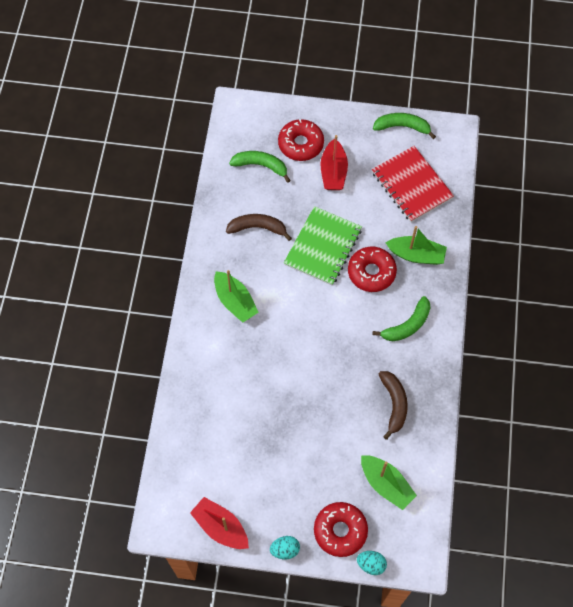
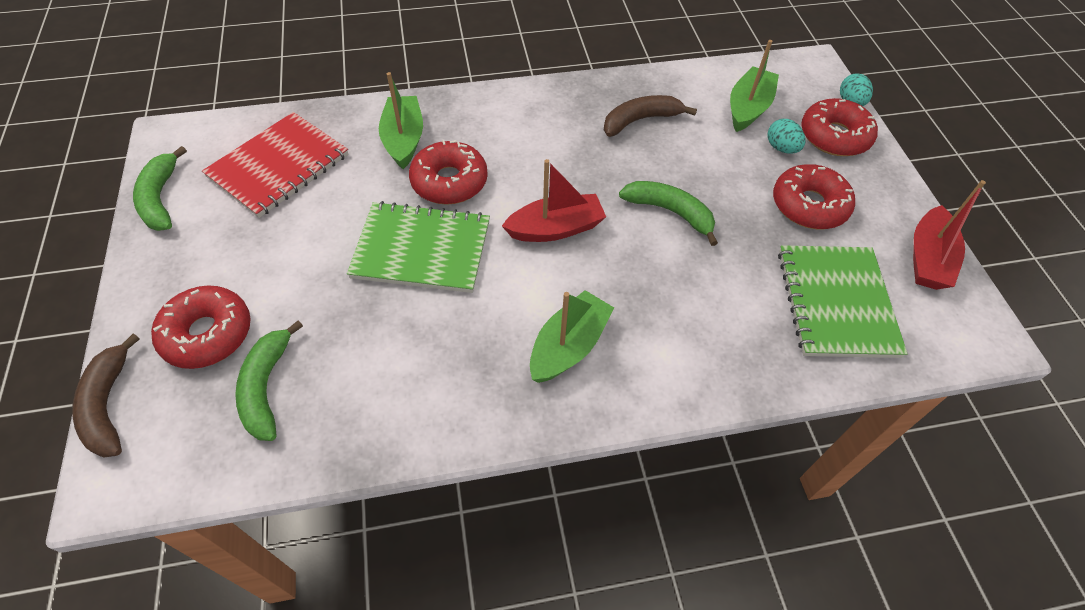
camera: 110 degrees left, 10 degrees down
(211, 452) = (836, 302): none -> green notebook
(258, 228) = (409, 353): brown banana -> brown banana (108, 405)
(285, 477) = (809, 205): none -> red donut
(285, 549) = (899, 182): turquoise egg -> turquoise egg (781, 148)
(333, 172) = (266, 270): red boat -> red boat (556, 228)
(407, 325) = (520, 128): green banana -> green banana (670, 212)

